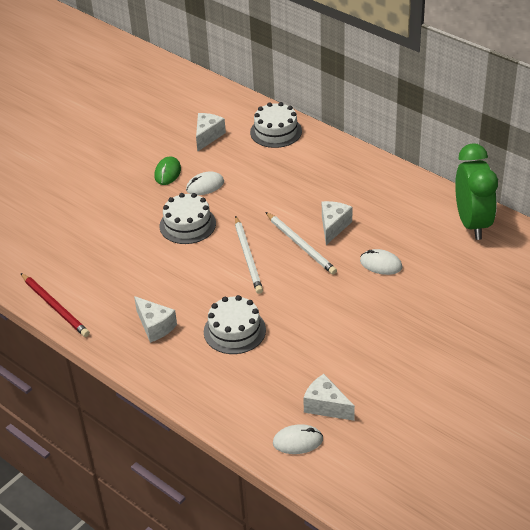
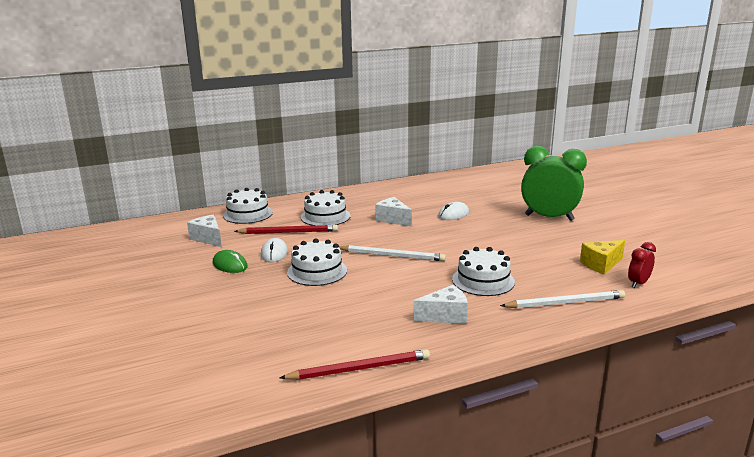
camera: 65 degrees left, 20 degrees down
(253, 174) = (288, 232): none -> red pencil
(298, 441) = (638, 283): white mouse -> red clock
(301, 245) = (401, 234): white pencil -> white pencil (565, 303)
(306, 180) = (325, 216): none -> white cake
(326, 406) = (601, 264): white cheese -> yellow cheese
(472, 223) = (440, 183): green clock -> green clock (549, 217)

